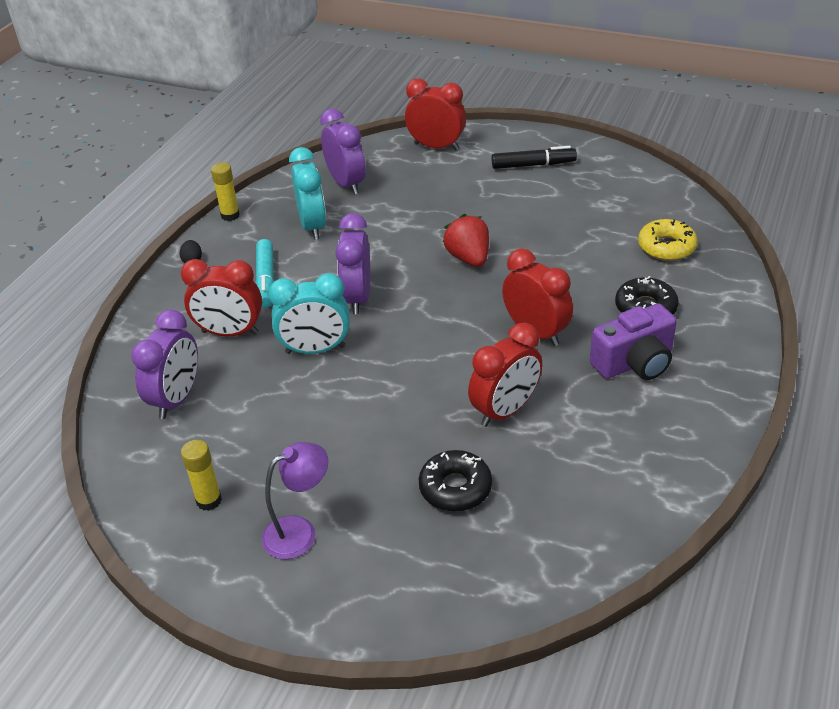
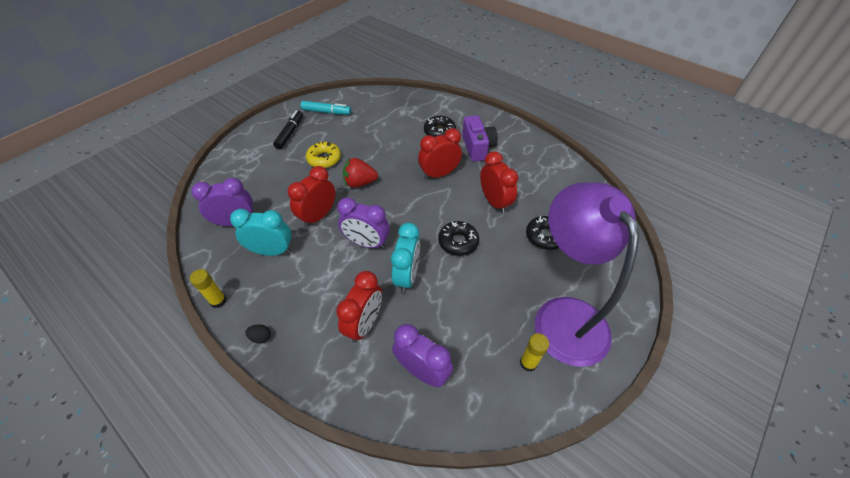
camera: 75 degrees left, 10 degrees up
(266, 280) = (317, 291): turquoise marker -> turquoise marker (326, 112)
(299, 532) = (564, 315): purple lamp -> purple lamp, size x2.25
(398, 386) = (458, 242): none -> black donut
(436, 146) = (233, 167): red clock -> red clock (318, 216)
(666, 247) = (397, 111): yellow donut -> yellow donut (324, 159)

